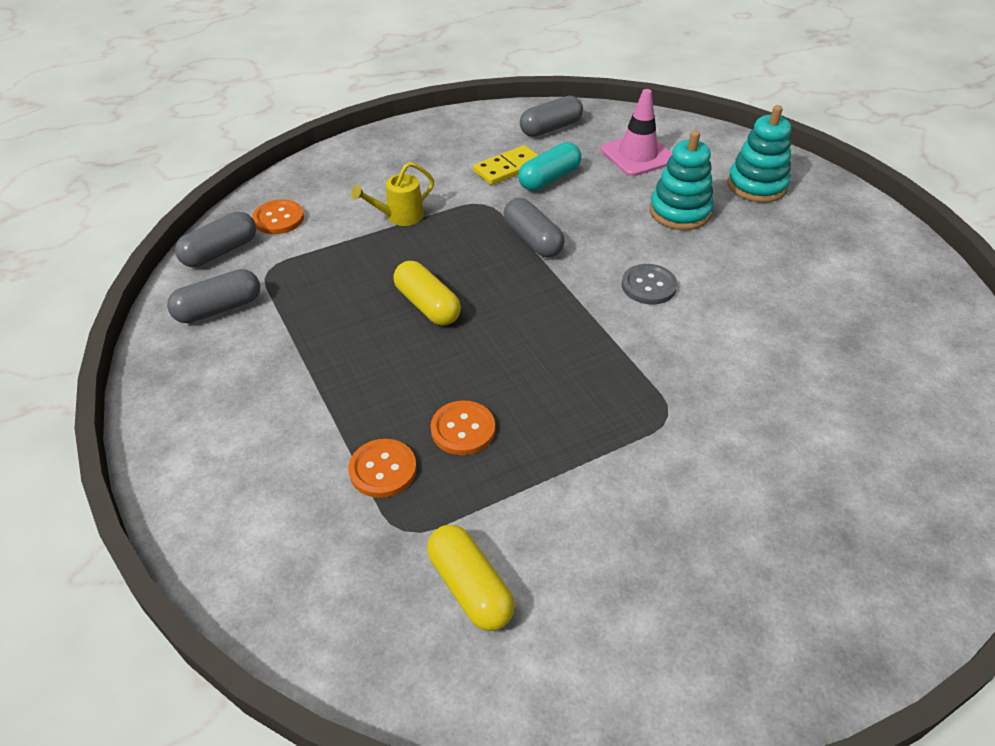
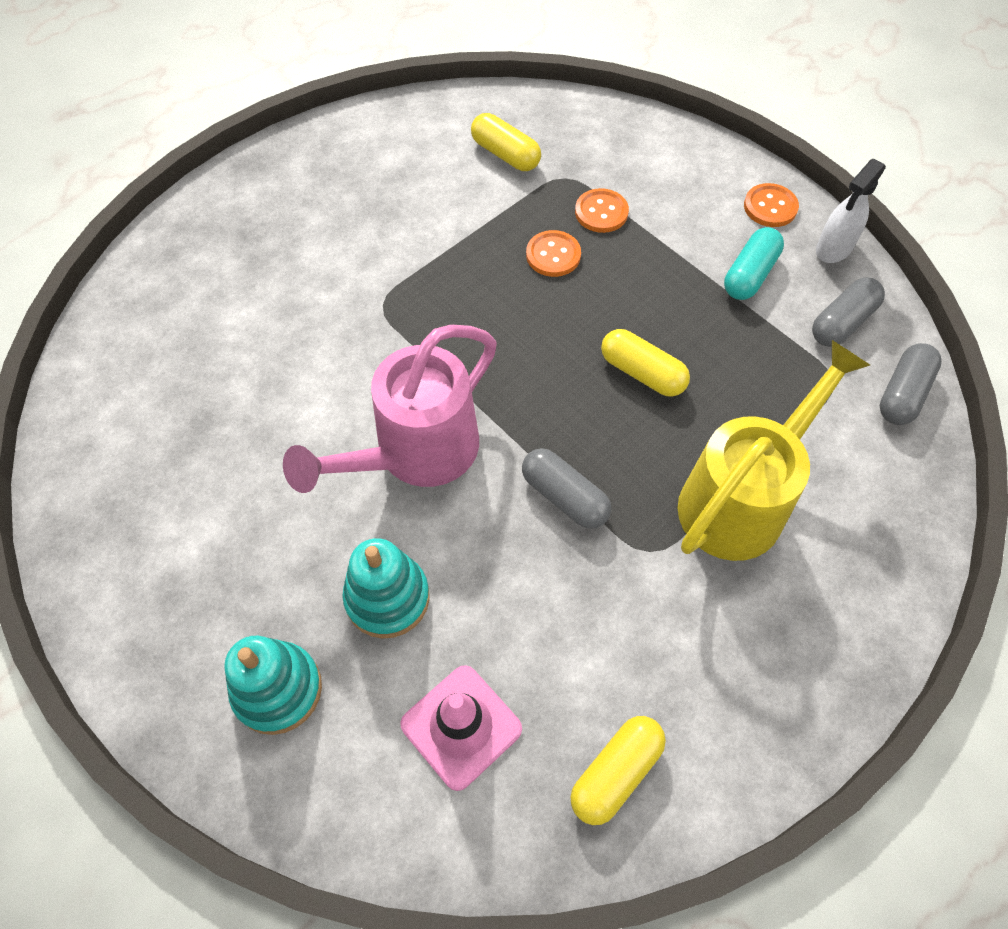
camera: 165 degrees right, 15 degrees up
(161, 374) = (833, 248): none -> white spray bottle
(278, 219) = (881, 460): orange button -> orange button (770, 207)
(399, 217) = (741, 499): yellow watering can -> yellow watering can, size x2.22
(508, 168) = (645, 639): yellow domino -> none
(549, 178) = (579, 629): turquoise capsule -> turquoise capsule (750, 275)
(550, 128) = (616, 773): grey capsule -> yellow capsule
(648, 286) = (415, 453): grey button -> pink watering can

